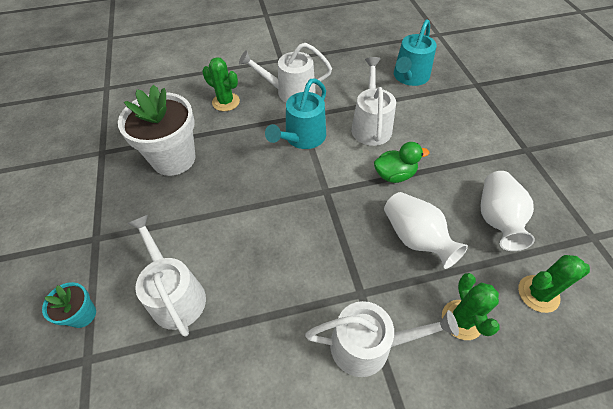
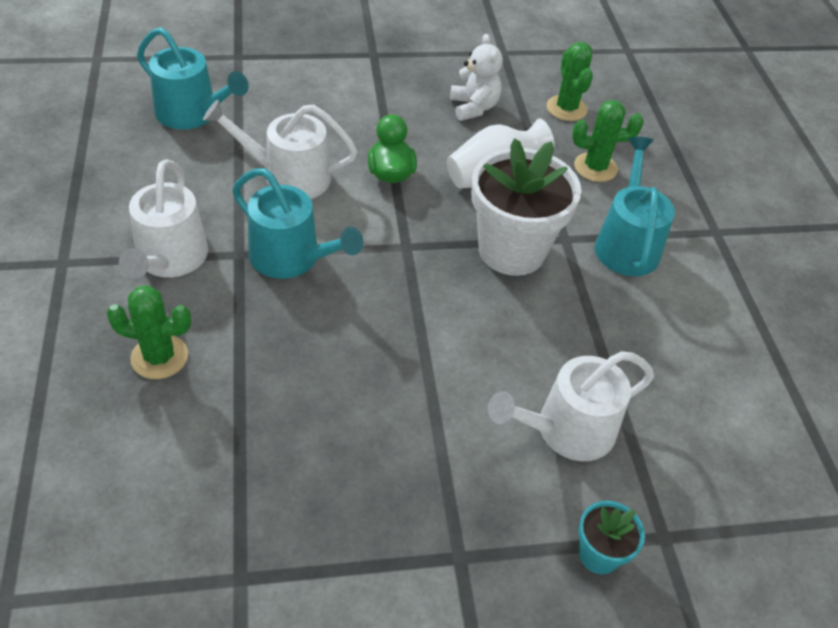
camera: 90 degrees left, 5 degrees down
(174, 159) = (294, 442): white flower pot -> white flower pot (511, 250)
(226, 102) = (159, 357): green cactus -> green cactus turned 60 degrees clockwise
(368, 345) = (626, 244): white watering can -> turquoise watering can
(497, 219) = (473, 107): white vase -> white teddy bear

